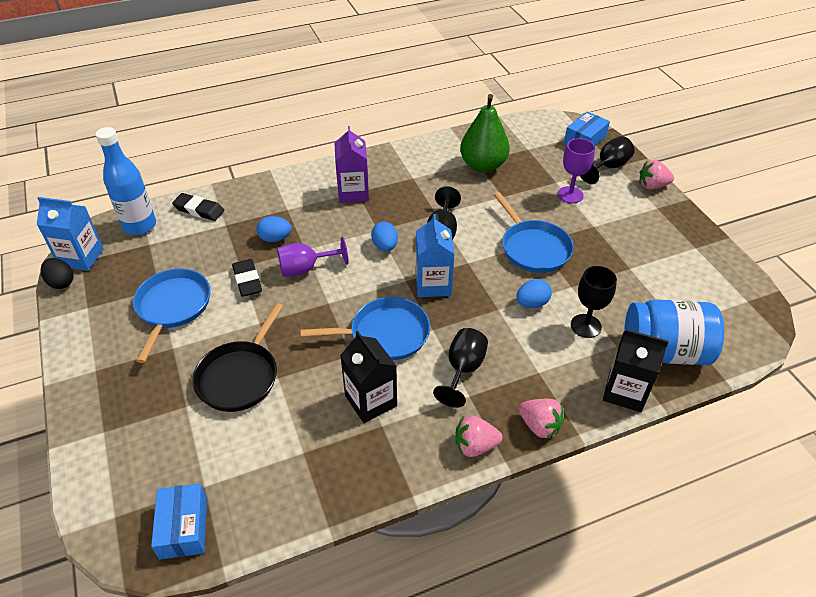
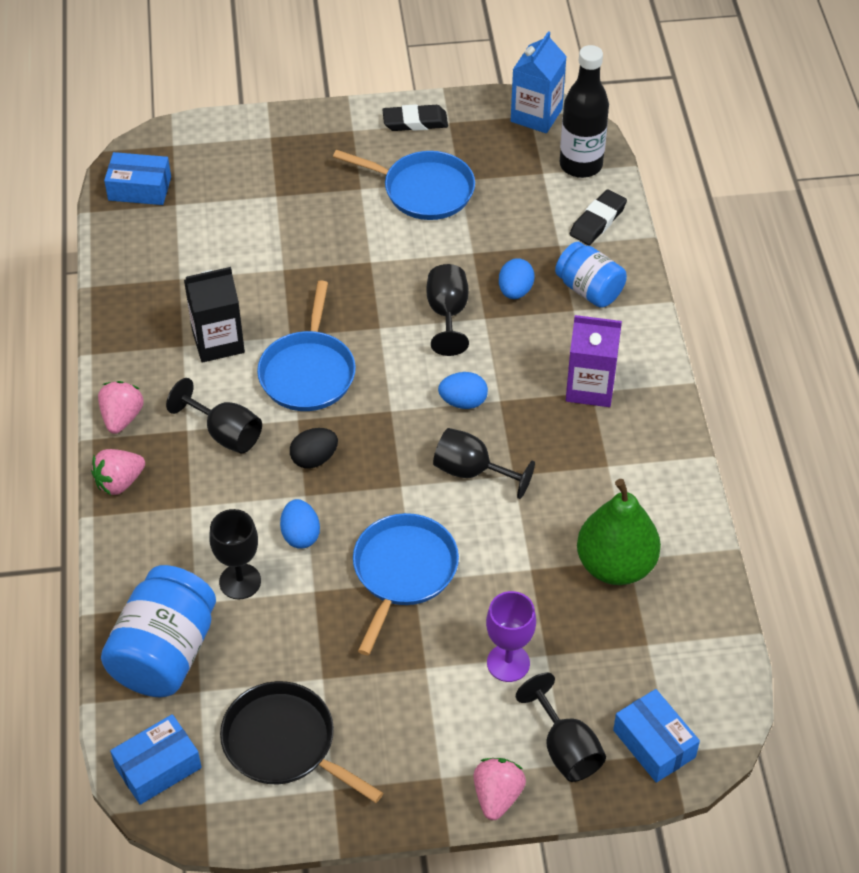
camera: 105 degrees right, 5 degrees up
(61, 282) = (497, 101): black egg -> black egg (314, 459)
(140, 226) = (581, 165): blue bottle -> black bottle
(240, 376) = (297, 239): black pan -> black pan (284, 743)
(247, 280) = (445, 257): black eraser -> black eraser (415, 122)
(267, 205) = (589, 289): none -> blue jar
(306, 268) = (447, 314): purple goblet -> black goblet
(433, 284) = (373, 437): blue carton -> none
(533, 248) = (403, 571): blue pan -> blue pan turned 120 degrees clockwise
(625, 391) = (126, 583): black carton -> none
(743, 330) = (158, 767): none -> blue box

